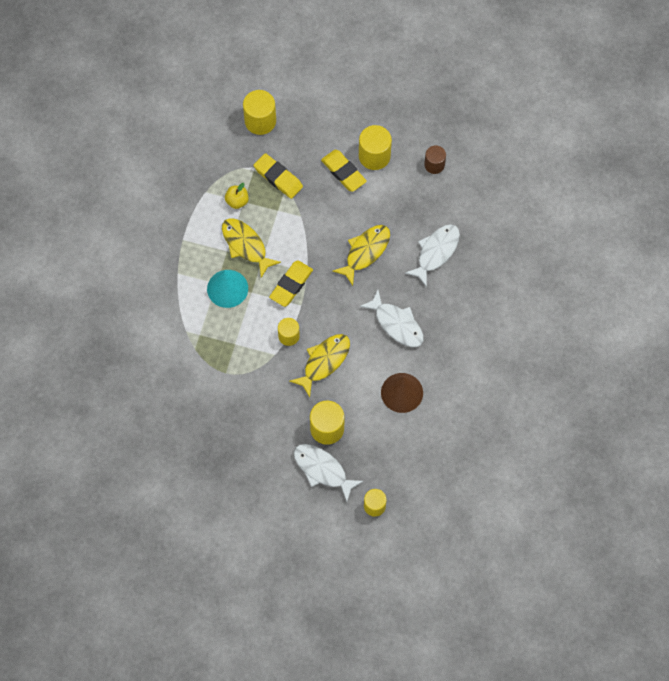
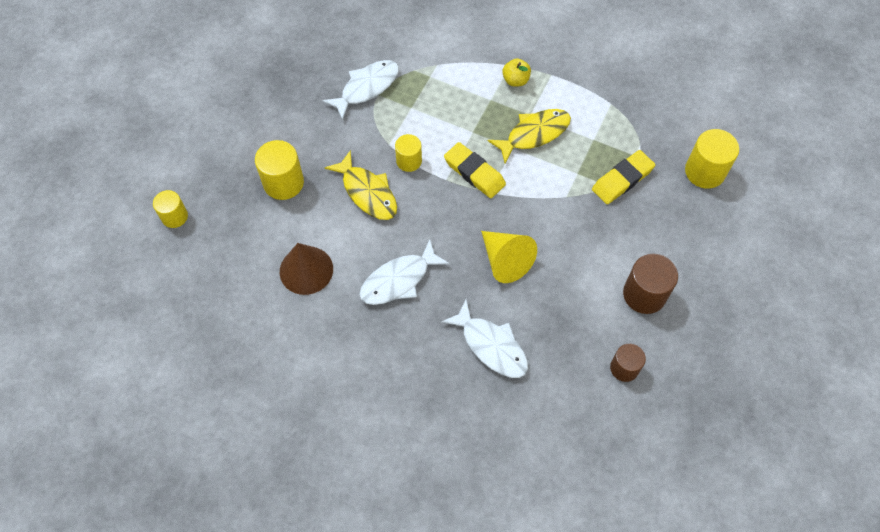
camera: 100 degrees right, 5 degrees down
(227, 288) = (482, 109): turquoise cone -> none
(237, 201) = (594, 133): yellow apple -> yellow apple (515, 80)
(322, 470) = (235, 171): white fish -> white fish (366, 88)
(343, 172) = (623, 253): yellow eraser -> none
(365, 252) = (505, 260): yellow fish -> yellow cone
(374, 156) = (644, 294): yellow cylinder -> brown cylinder

